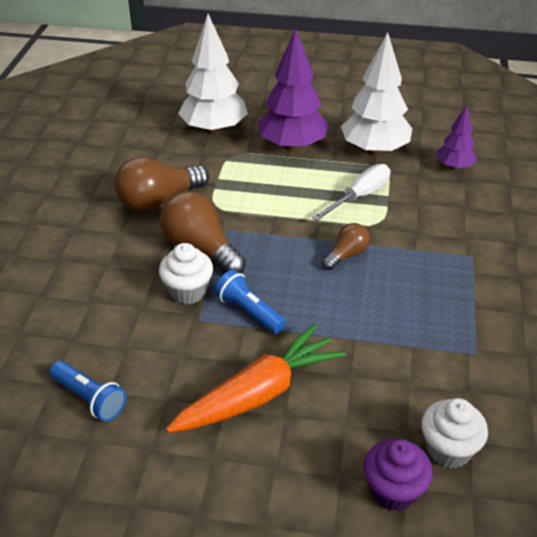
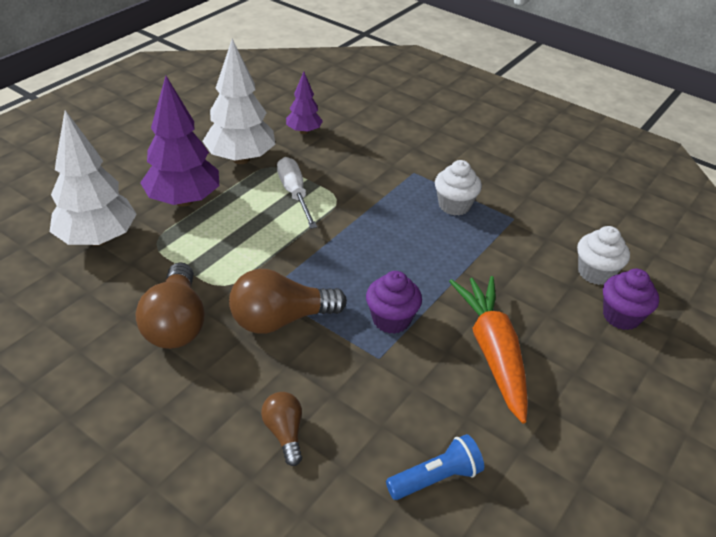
camera: 65 degrees left, 0 degrees up
(188, 291) = (335, 351): white cupcake -> white cupcake (454, 205)
(249, 311) = (391, 319): blue flashlight -> purple cupcake
(346, 255) = (363, 233): brown light bulb -> brown light bulb (284, 433)

